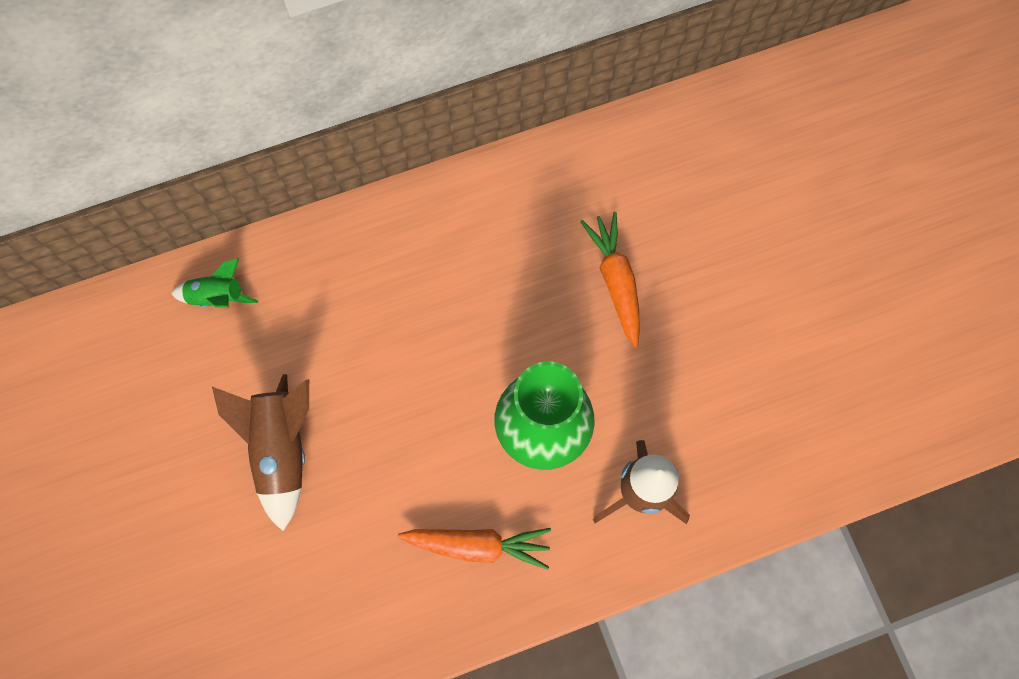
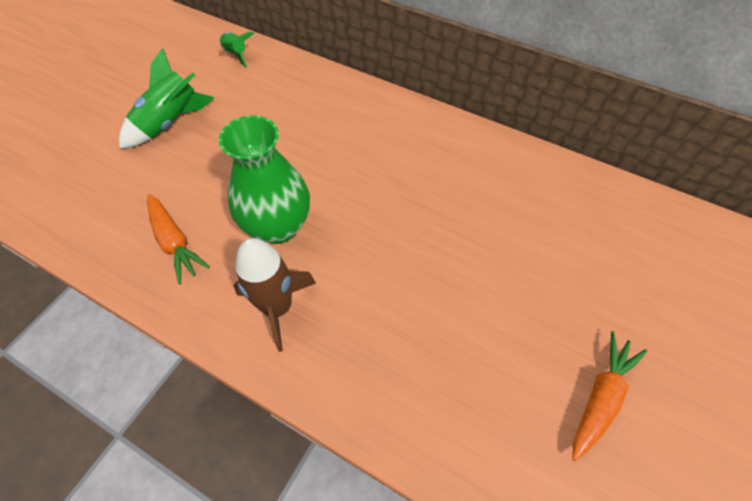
camera: 50 degrees right, 15 degrees down
(281, 449) = (170, 123): brown rocket -> green rocket
(616, 281) = (409, 200): orange carrot -> orange carrot (600, 397)

